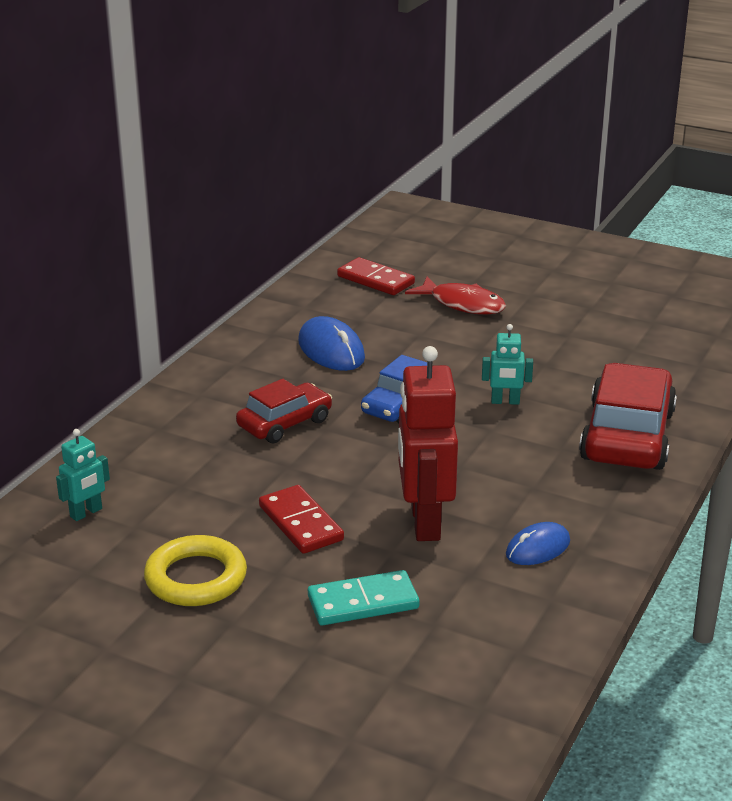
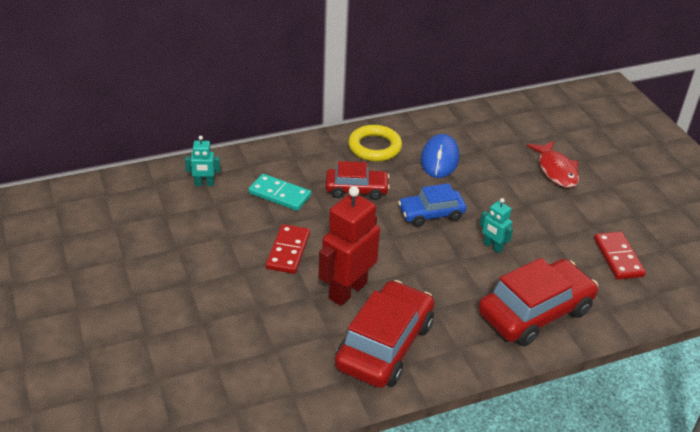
camera: 40 degrees right, 10 degrees up
(196, 578) = (204, 249): yellow ring -> yellow ring (374, 147)
(363, 602) = (258, 314): turquoise domino -> turquoise domino (280, 194)
(375, 280) = (525, 128): red domino -> red domino (618, 257)
(537, 548) = (384, 345): blue mouse -> red car

